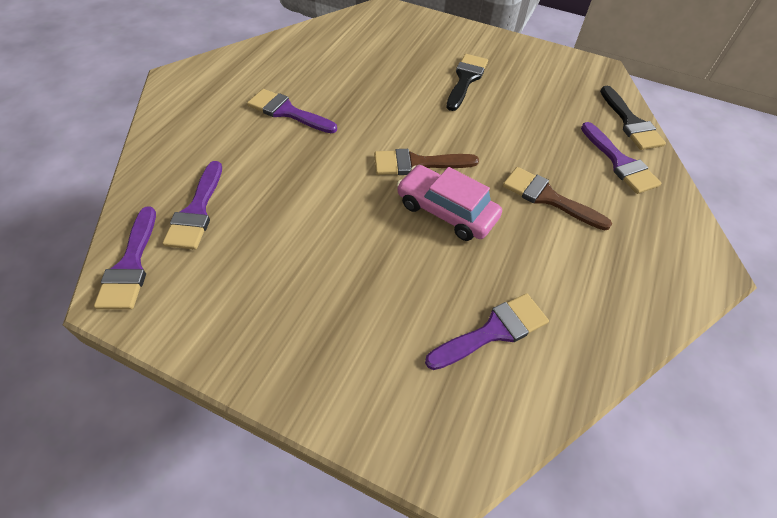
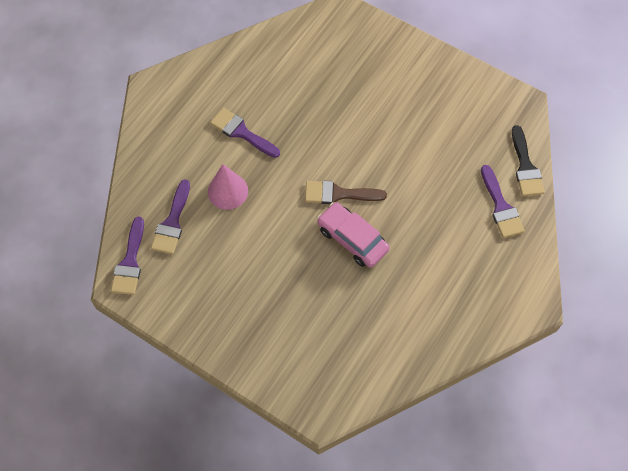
camera: 10 degrees right, 10 degrees up
(273, 171) = (227, 191): none -> pink cone
(466, 79) = (396, 106): black brush -> none
(493, 331) = (364, 335): purple brush -> none
(547, 198) = (432, 235): brown brush -> none

